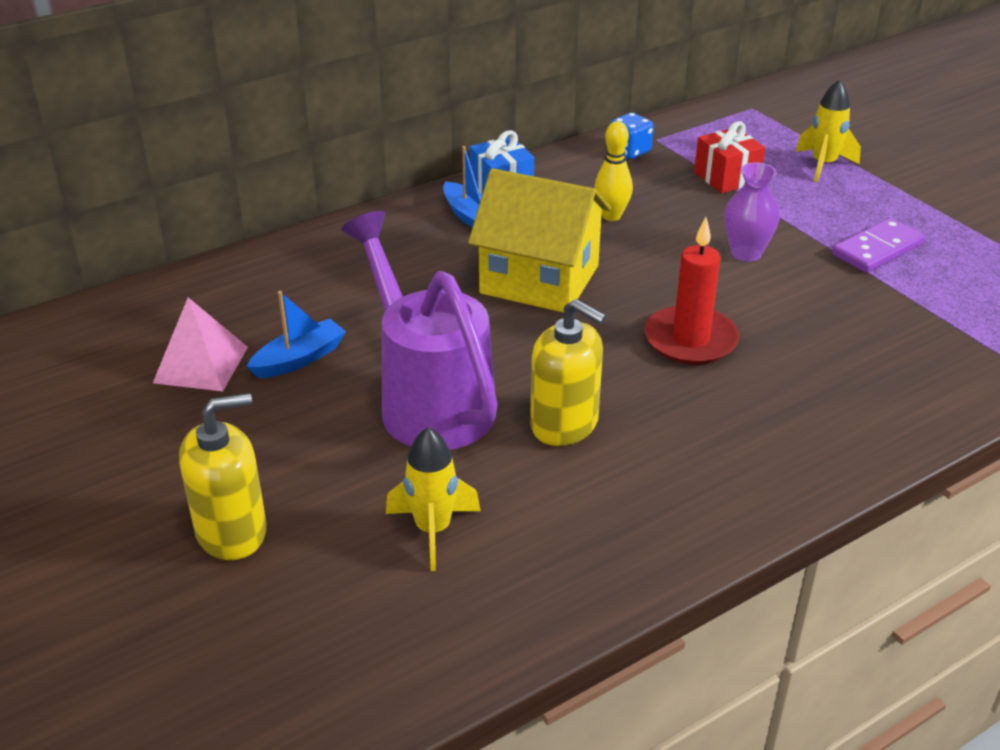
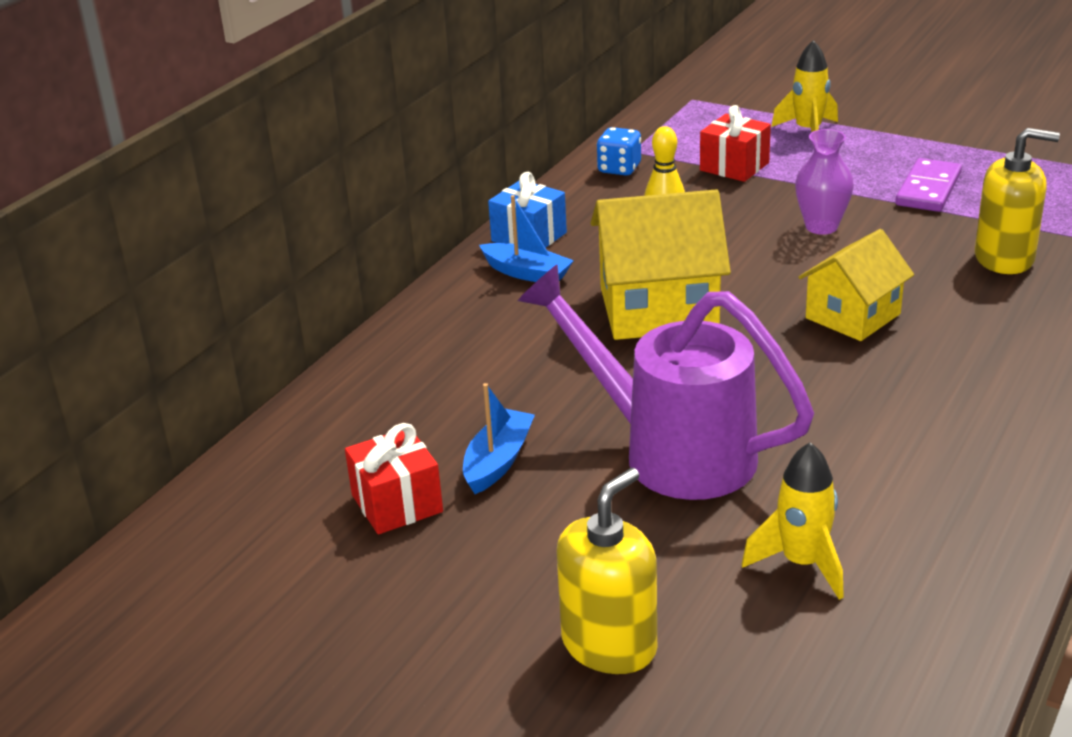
camera: 25 degrees left, 5 degrees down
(201, 364) = (397, 503): pink pyramid -> red gift
(564, 424) = (820, 427): yellow soap dispenser -> yellow soap dispenser (1004, 258)
(690, 340) = (852, 316): red candle -> yellow house

